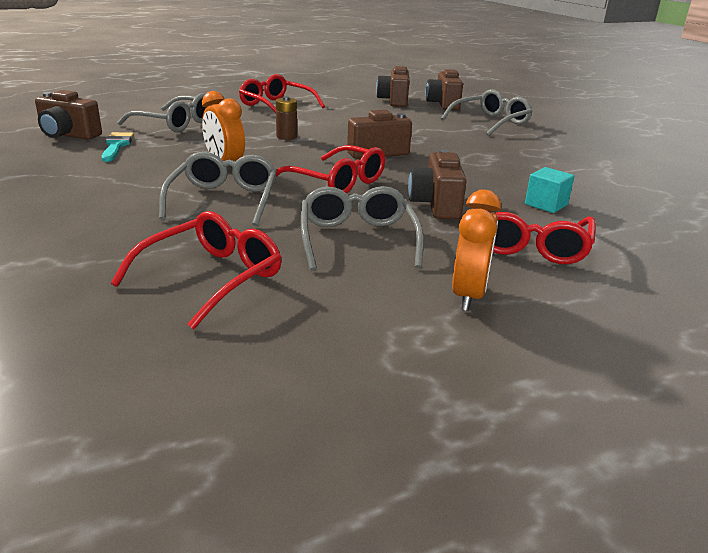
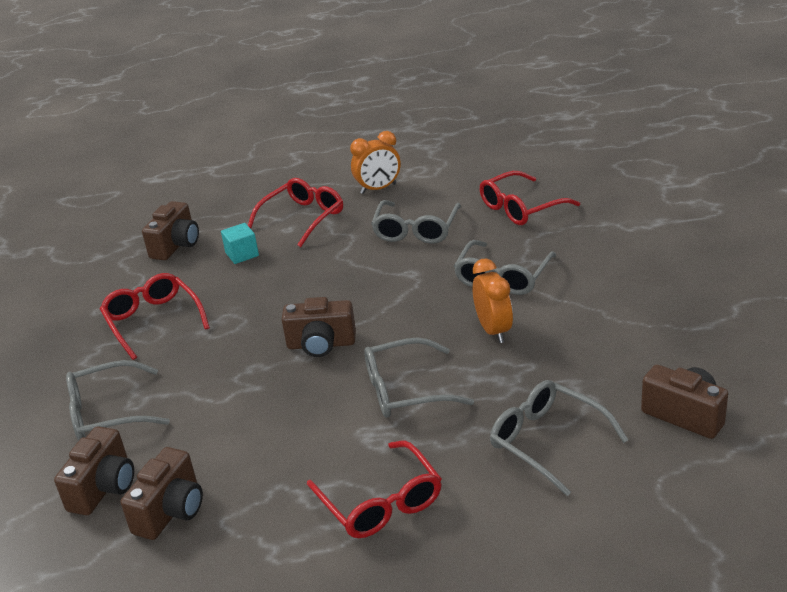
camera: 155 degrees left, 5 degrees up
(116, 146) = (616, 381): turquoise brush -> none
(286, 137) = (406, 390): brown battery -> grey glasses
(336, 182) = (395, 295): red glasses -> red glasses (153, 321)
(436, 205) = (331, 259): brown camera -> brown camera (176, 245)
(468, 295) = (378, 189): orange clock -> orange clock turned 150 degrees counterclockwise

